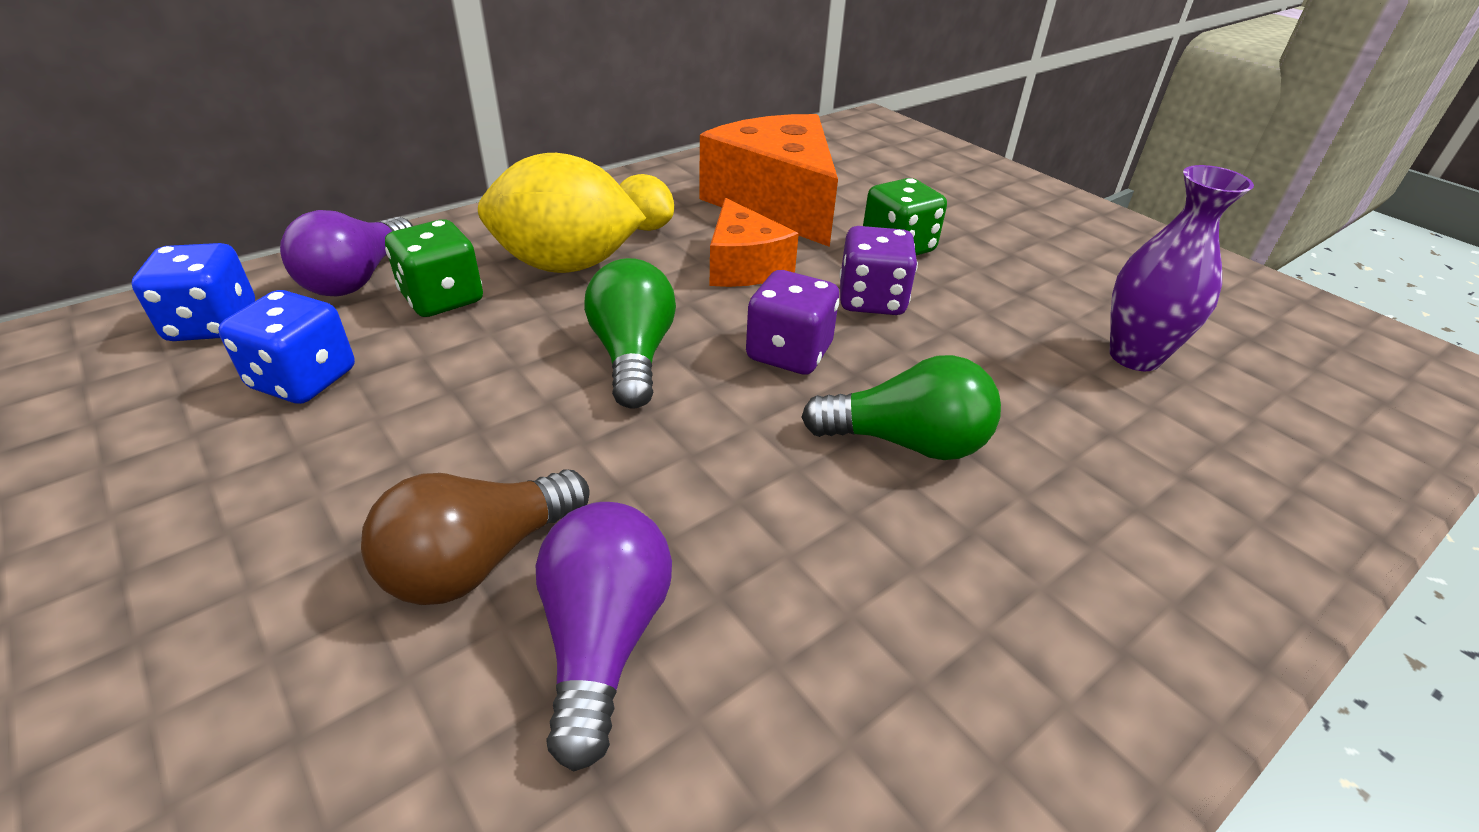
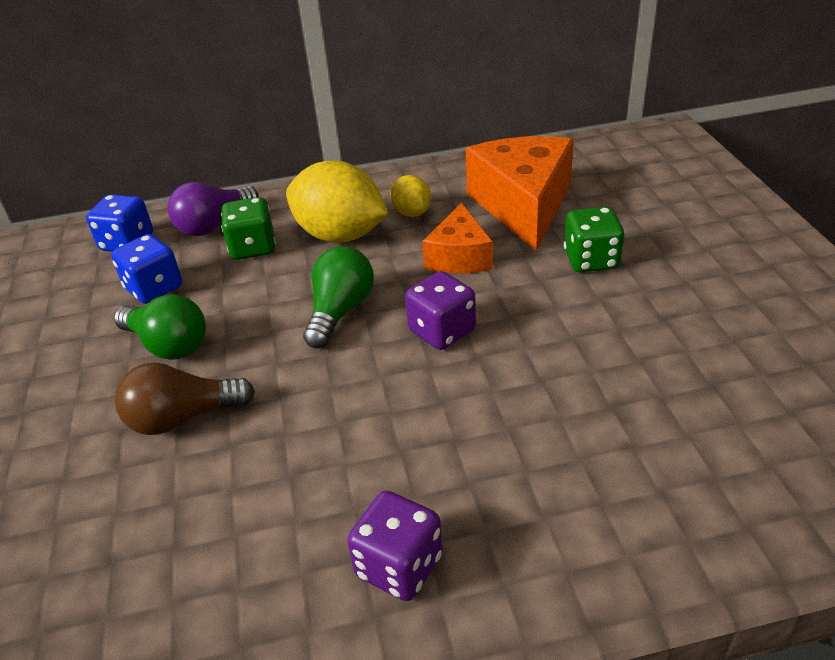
camera: 30 degrees right, 0 degrees up
(604, 639) = (217, 478): purple light bulb -> none
(871, 300) = (533, 302): purple dice -> purple dice (399, 566)
(907, 442) = (473, 414): green light bulb -> green light bulb (168, 345)
(1134, 356) = (712, 392): purple vase -> none

